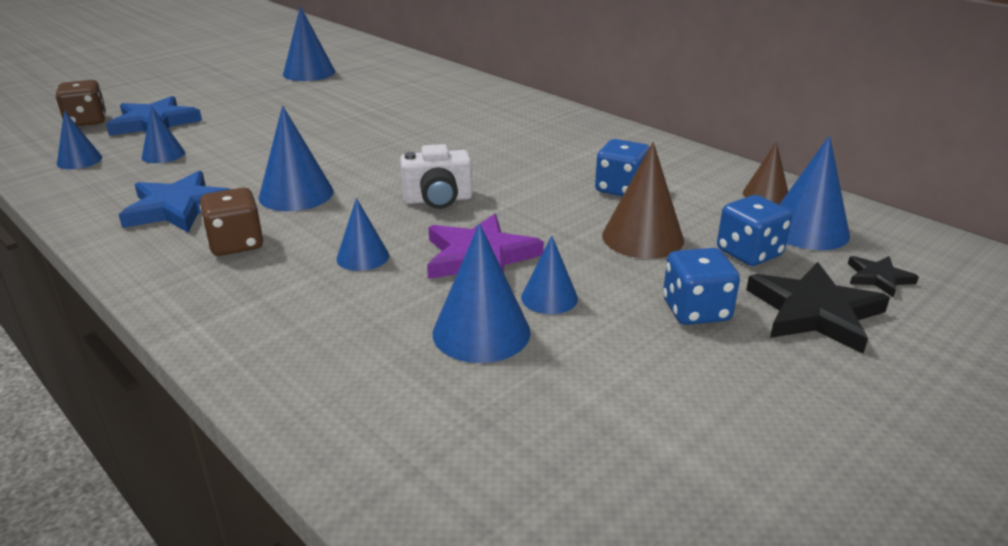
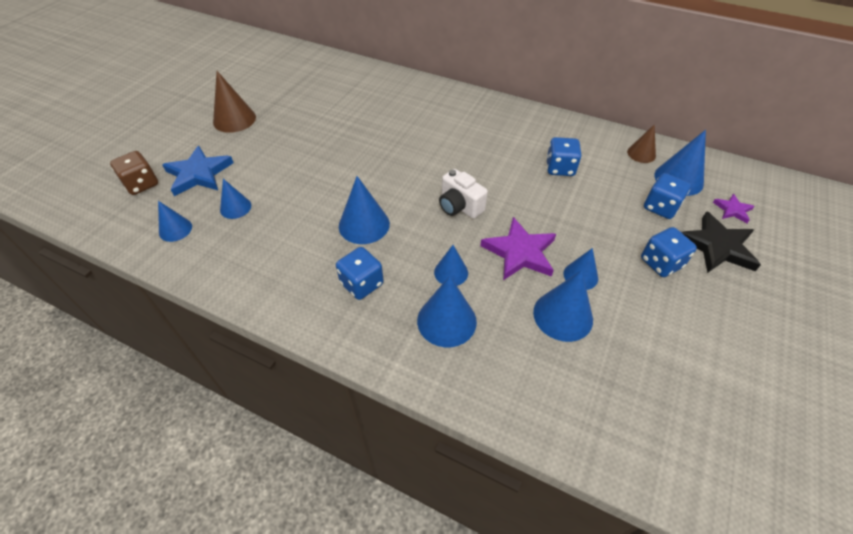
camera: 20 degrees left, 20 degrees up
(179, 208) = (294, 260): blue star -> none
(236, 244) = (362, 284): brown dice -> blue dice
(309, 72) = (272, 90): blue cone -> blue cone (446, 321)
(438, 200) = (459, 206): white camera -> white camera turned 75 degrees clockwise
(642, 237) = (598, 209): brown cone -> brown cone (234, 119)
(878, 278) = (732, 210): black star -> purple star

